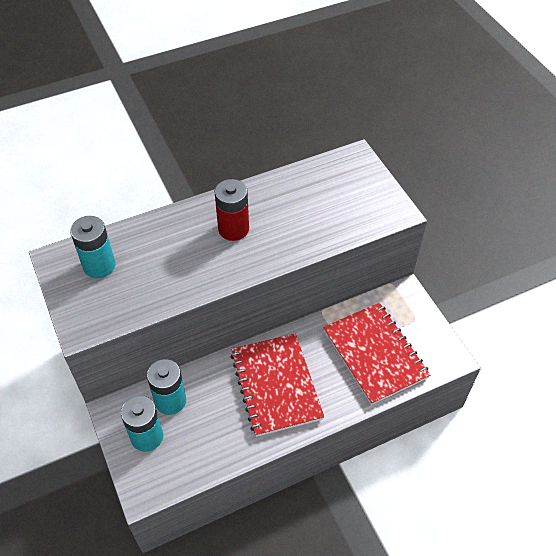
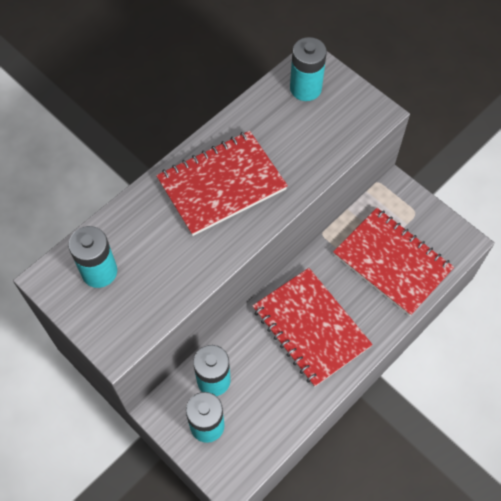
camera: 20 degrees left, 10 degrees up
(233, 229) = (221, 184): red battery -> red notebook
(341, 175) = (305, 88): none -> turquoise battery

